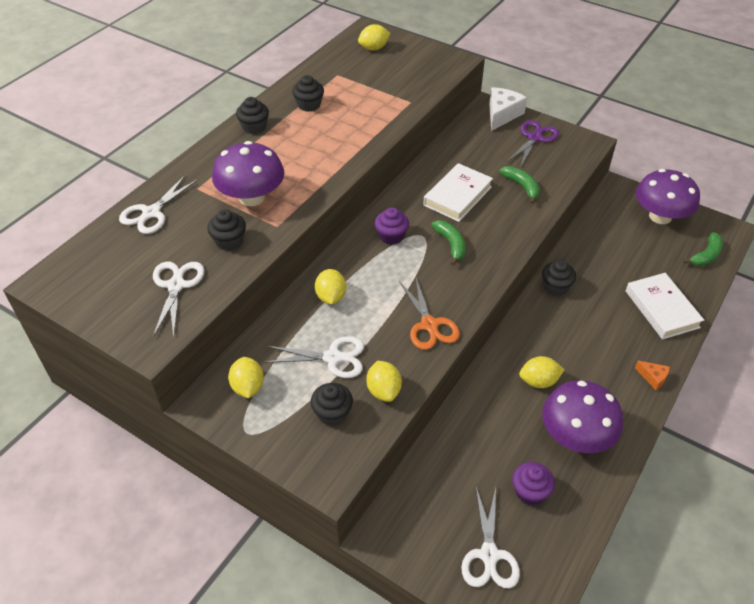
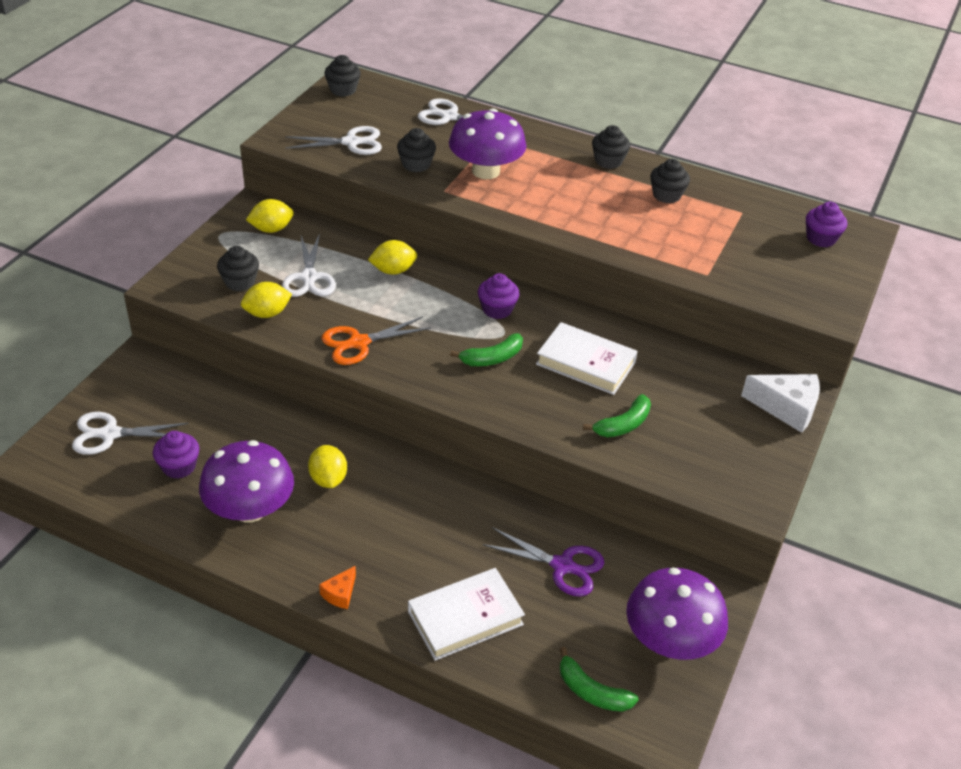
camera: 80 degrees right, 5 degrees down
(374, 48) = (821, 238): yellow lemon -> purple cupcake
(534, 138) = (742, 442): purple scissors -> purple scissors (562, 566)
(555, 287) = (489, 502): black cupcake -> black cupcake (343, 90)

